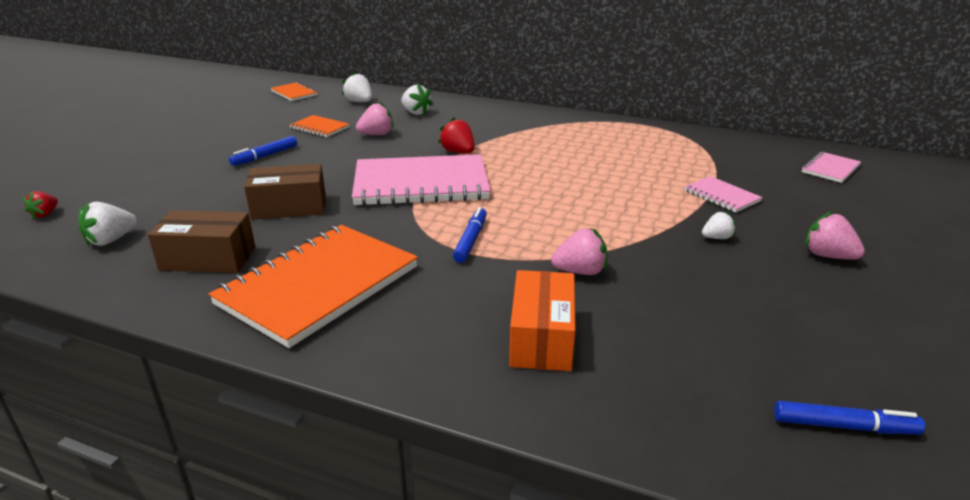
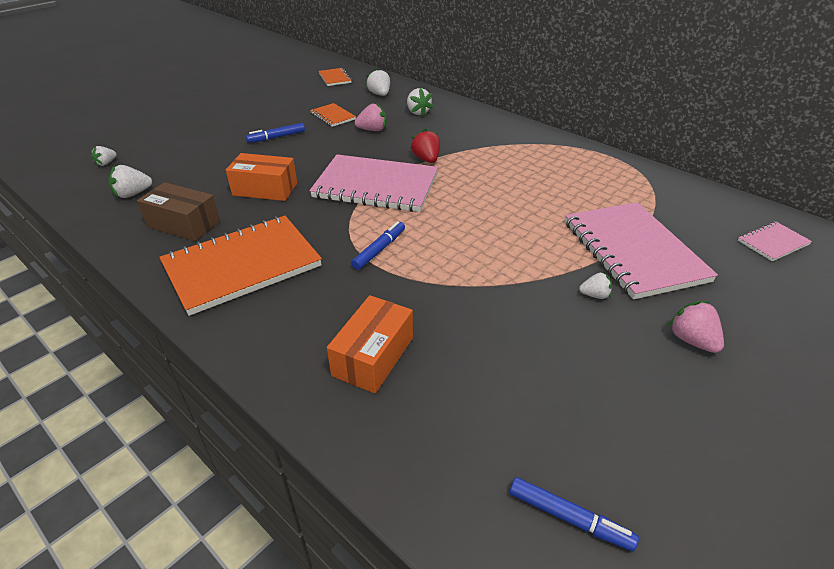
camera: 20 degrees right, 10 degrees up
(45, 214) = (106, 163): red strawberry -> white strawberry
(289, 207) = (265, 189): brown box -> orange box
(580, 271) = (447, 301): pink strawberry -> none
(721, 196) = (633, 251): pink notebook -> pink notebook, size x2.17

